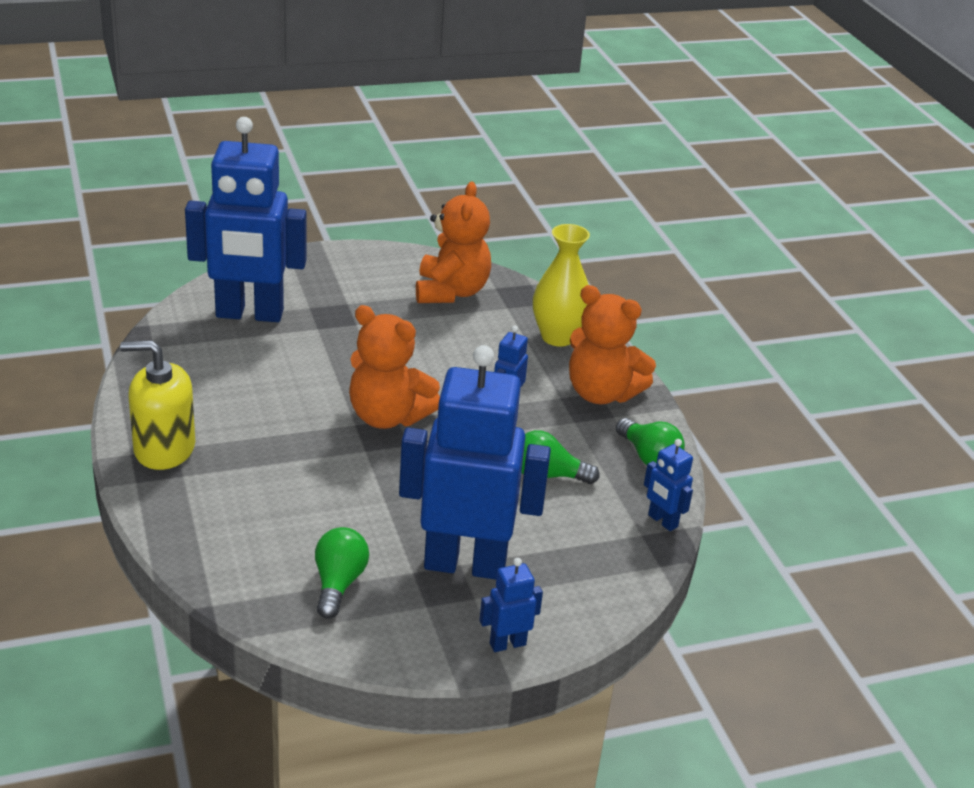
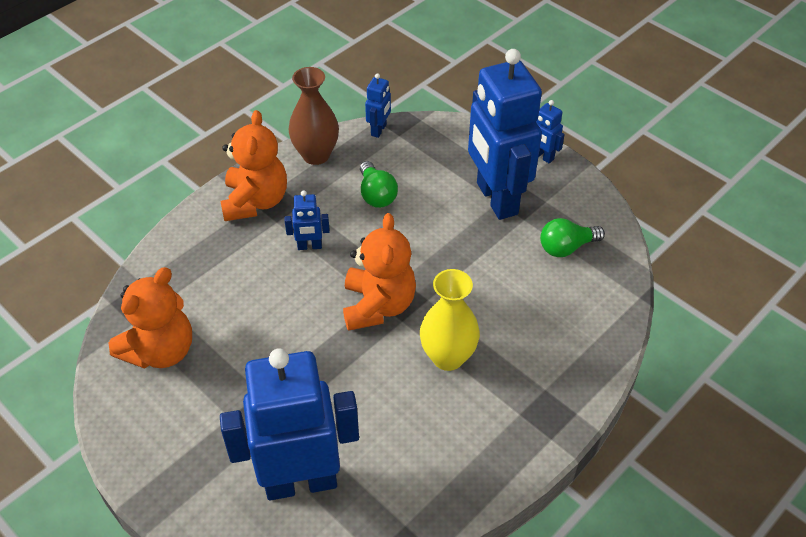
camera: 115 degrees left, 15 degrees up
(164, 448) = (528, 420): yellow soap dispenser -> none
(249, 314) = (301, 481): blue robot -> blue robot turned 75 degrees counterclockwise
(451, 292) = (161, 350): orange teddy bear -> orange teddy bear turned 150 degrees clockwise
(557, 337) = (191, 252): yellow vase -> yellow vase (448, 357)
(649, 457) = (316, 155): green light bulb -> brown vase

